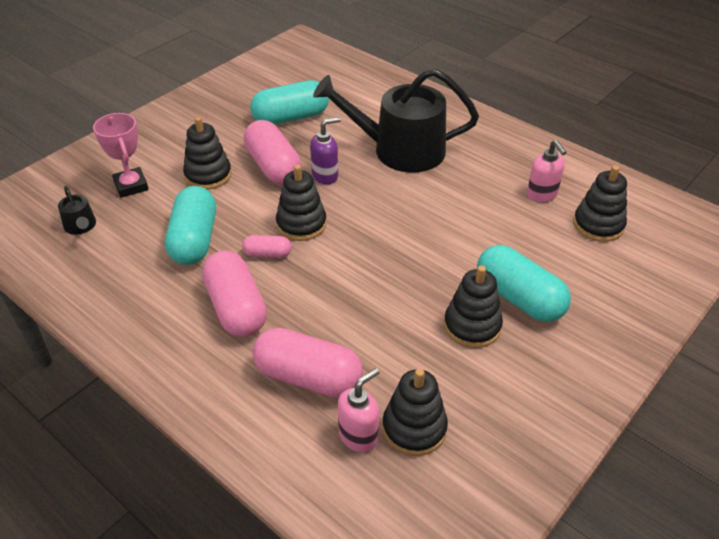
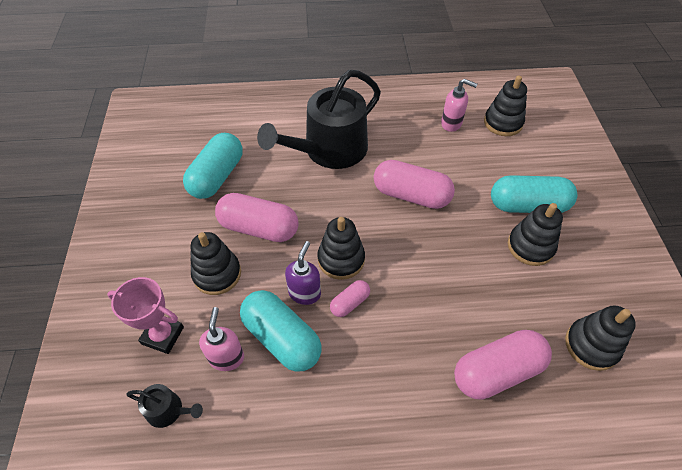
camera: 45 degrees left, 10 degrees up
(236, 308) = (386, 365): pink capsule -> pink capsule (411, 195)
(325, 176) = (306, 207): purple soap dispenser -> purple soap dispenser (305, 293)
(358, 436) = (574, 382): pink soap dispenser -> pink soap dispenser (227, 357)

